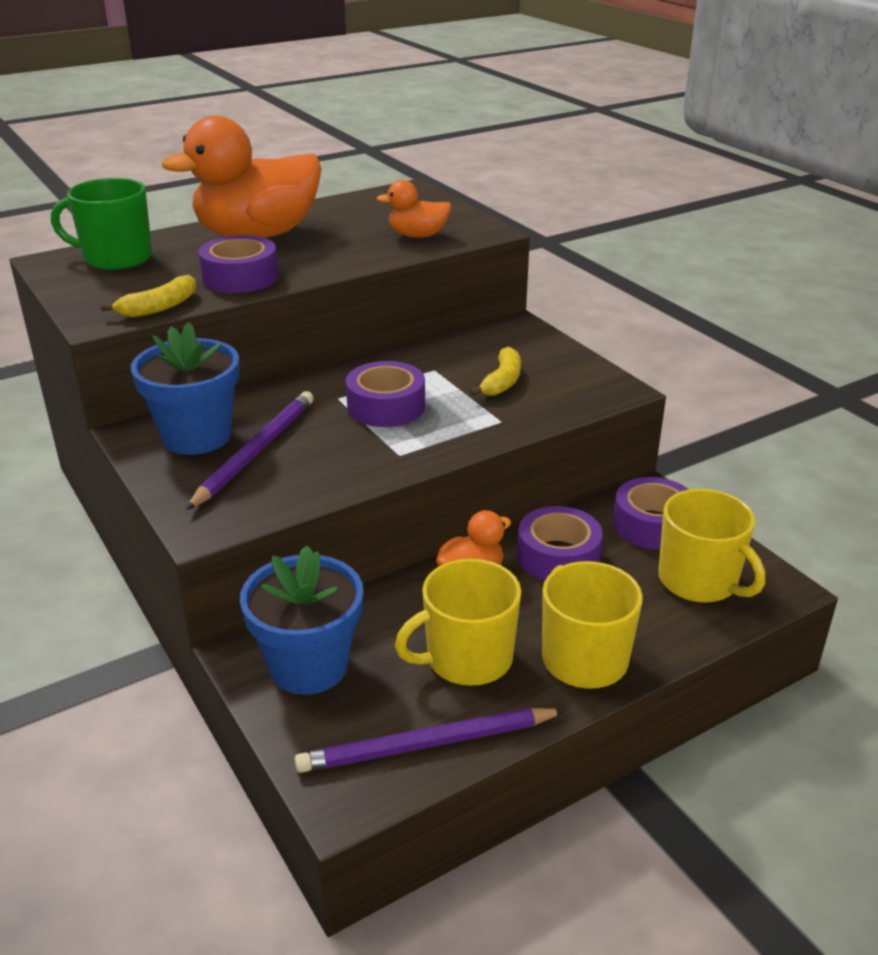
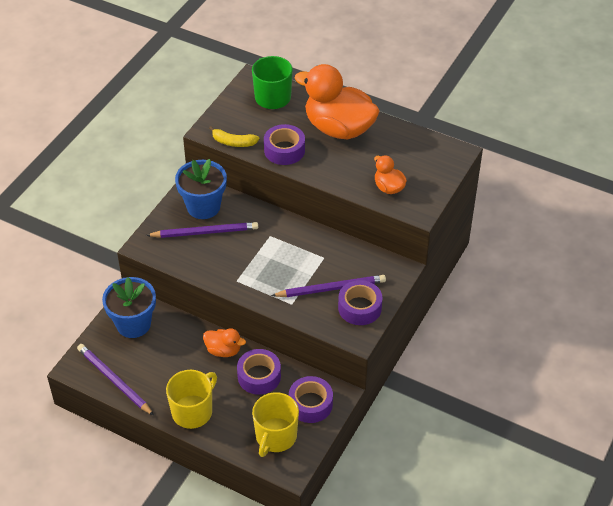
camera: 60 degrees right, 15 degrees up
(386, 406) = (274, 256): purple tape -> purple tape (359, 308)
(467, 659) = (168, 372): yellow mug -> none
(502, 381) = (331, 288): yellow banana -> purple pencil

